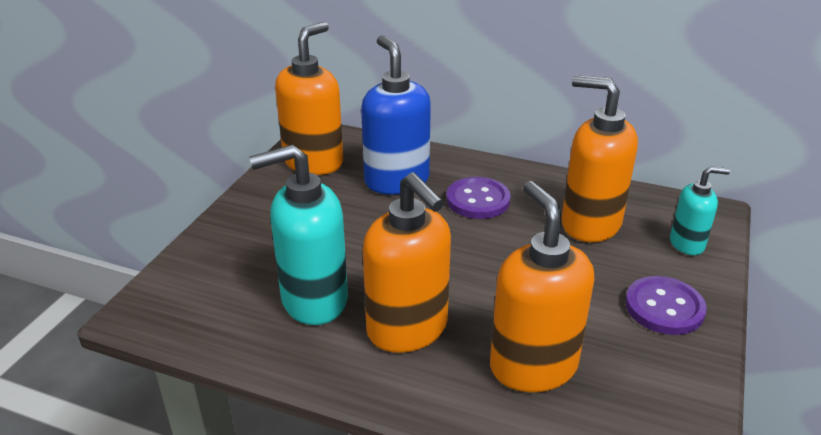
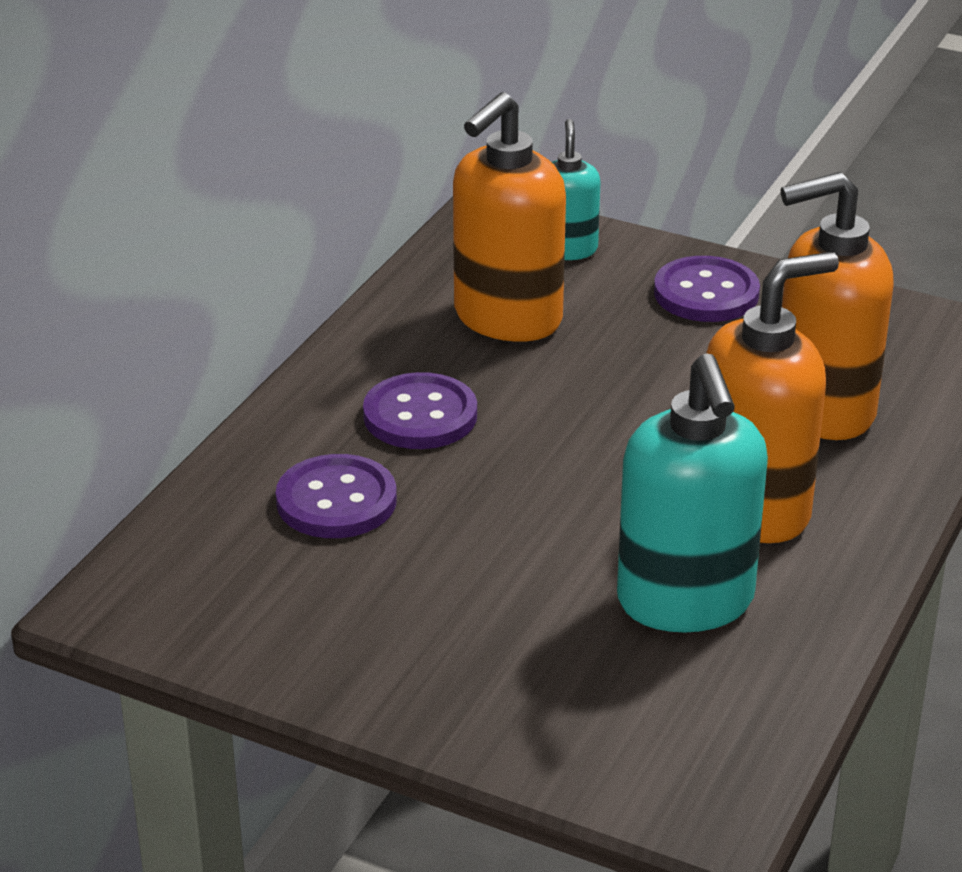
camera: 85 degrees left, 0 degrees up
(314, 162) = (236, 606): orange soap dispenser -> none
(396, 181) = (336, 501): blue soap dispenser -> purple button

